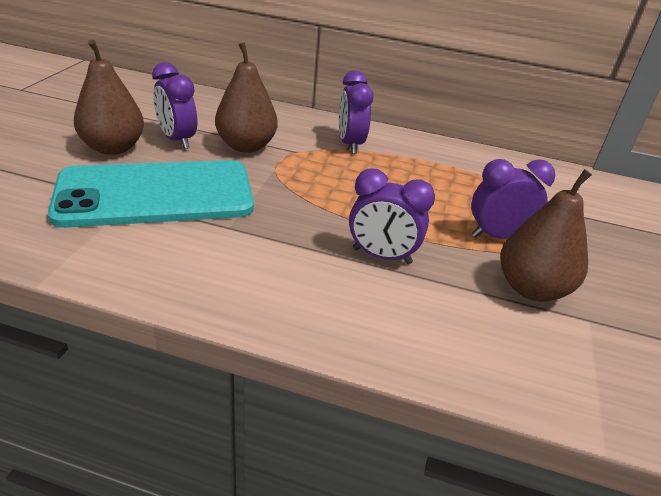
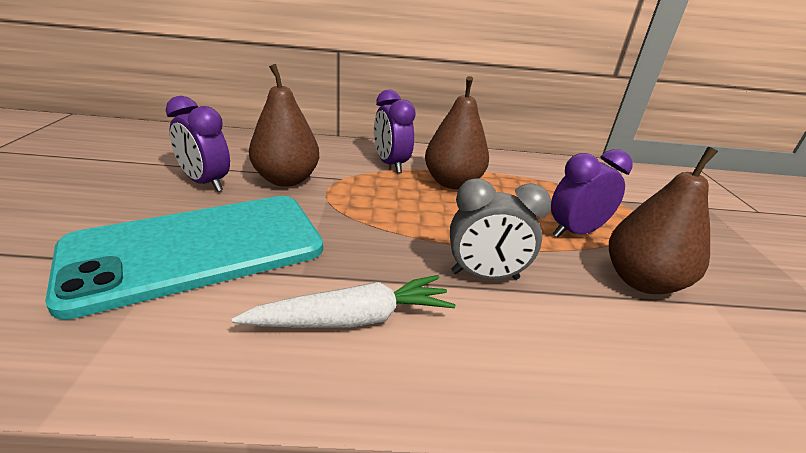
camera: 15 degrees left, 5 degrees down
(113, 148) = (127, 202): brown pear -> brown pear (452, 183)
(254, 266) = (352, 319): none -> white carrot
(381, 256) = (485, 275): purple clock -> grey clock

